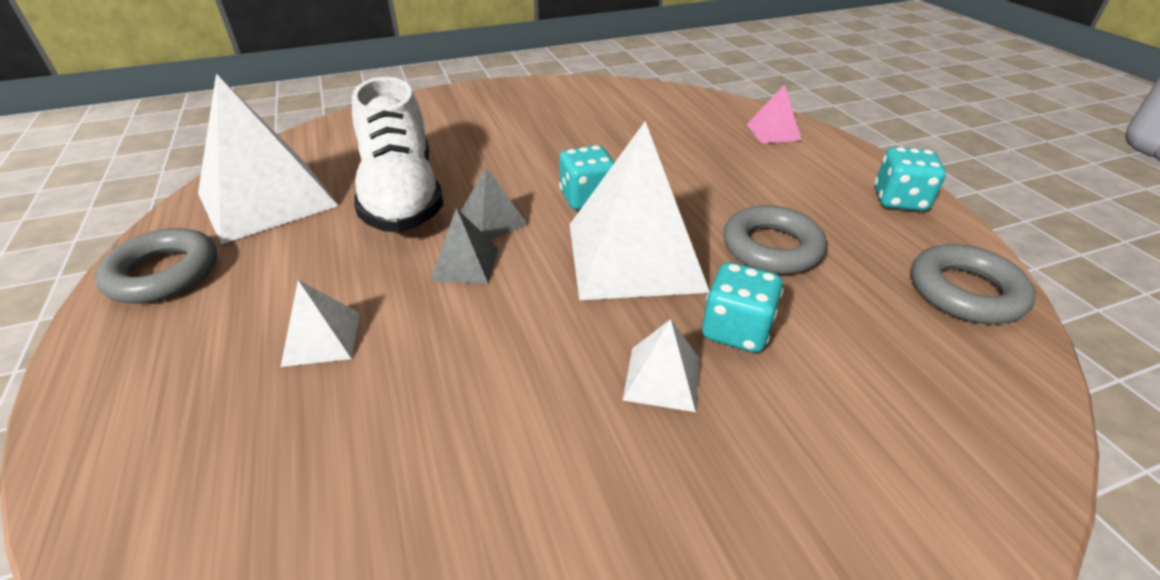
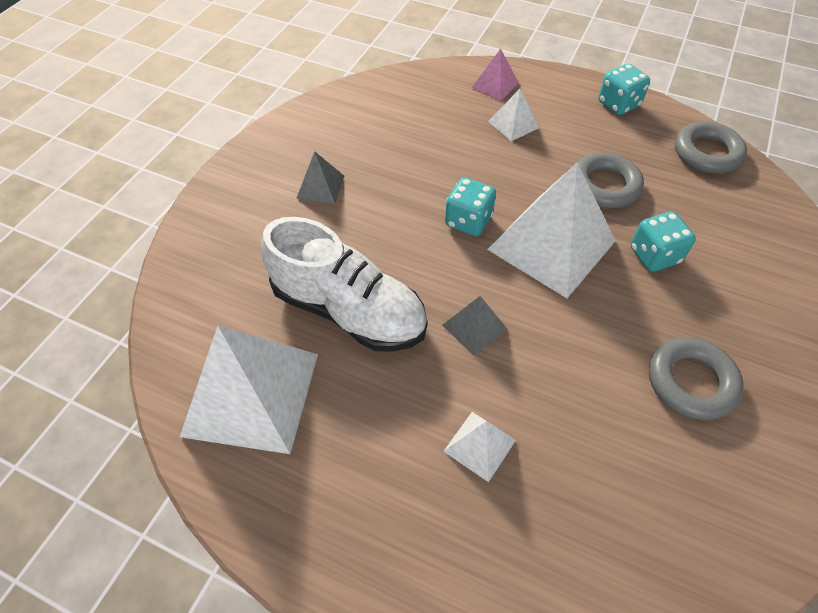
camera: 45 degrees left, 15 degrees up
(164, 274) = (294, 509): grey ring -> grey ring (691, 382)
(492, 220) = (439, 282): grey pyramid -> grey pyramid (320, 187)
(662, 378) = (661, 311): white pyramid -> white pyramid (513, 124)

